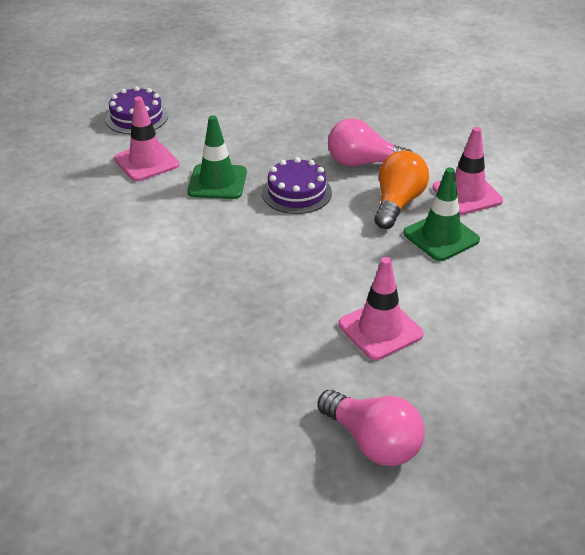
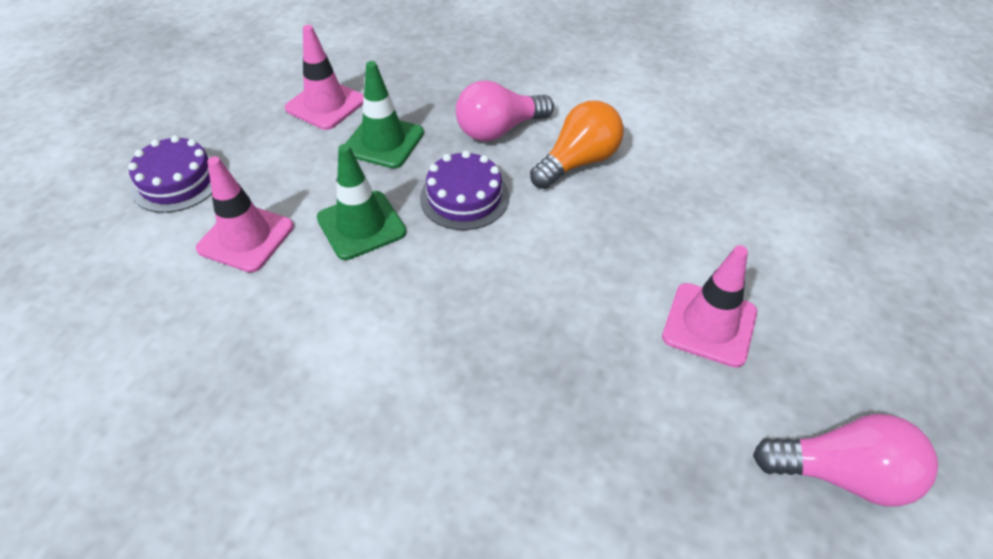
camera: 35 degrees left, 10 degrees up
(398, 203) = (578, 162): orange light bulb -> orange light bulb turned 60 degrees clockwise
(441, 237) = (655, 182): green traffic cone -> green traffic cone (383, 142)
(467, 194) = (630, 122): pink traffic cone -> pink traffic cone (325, 104)

